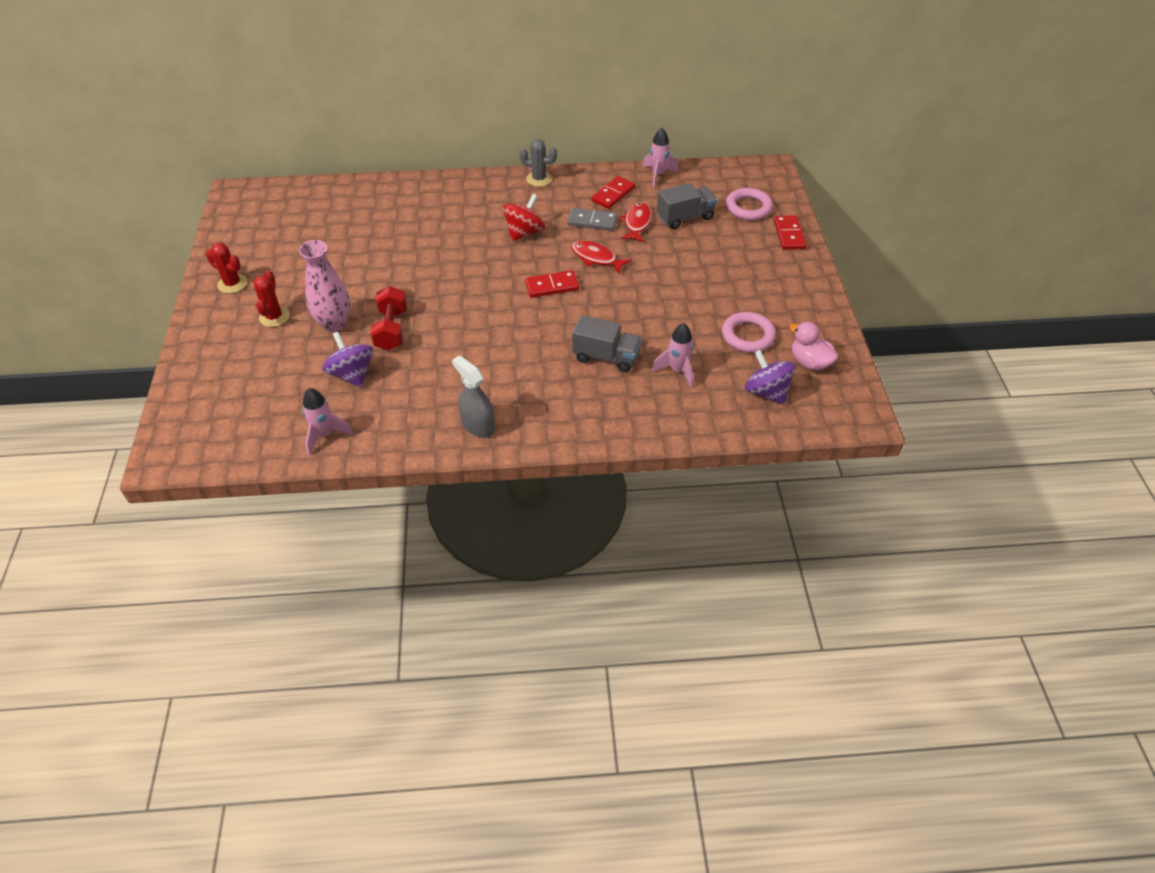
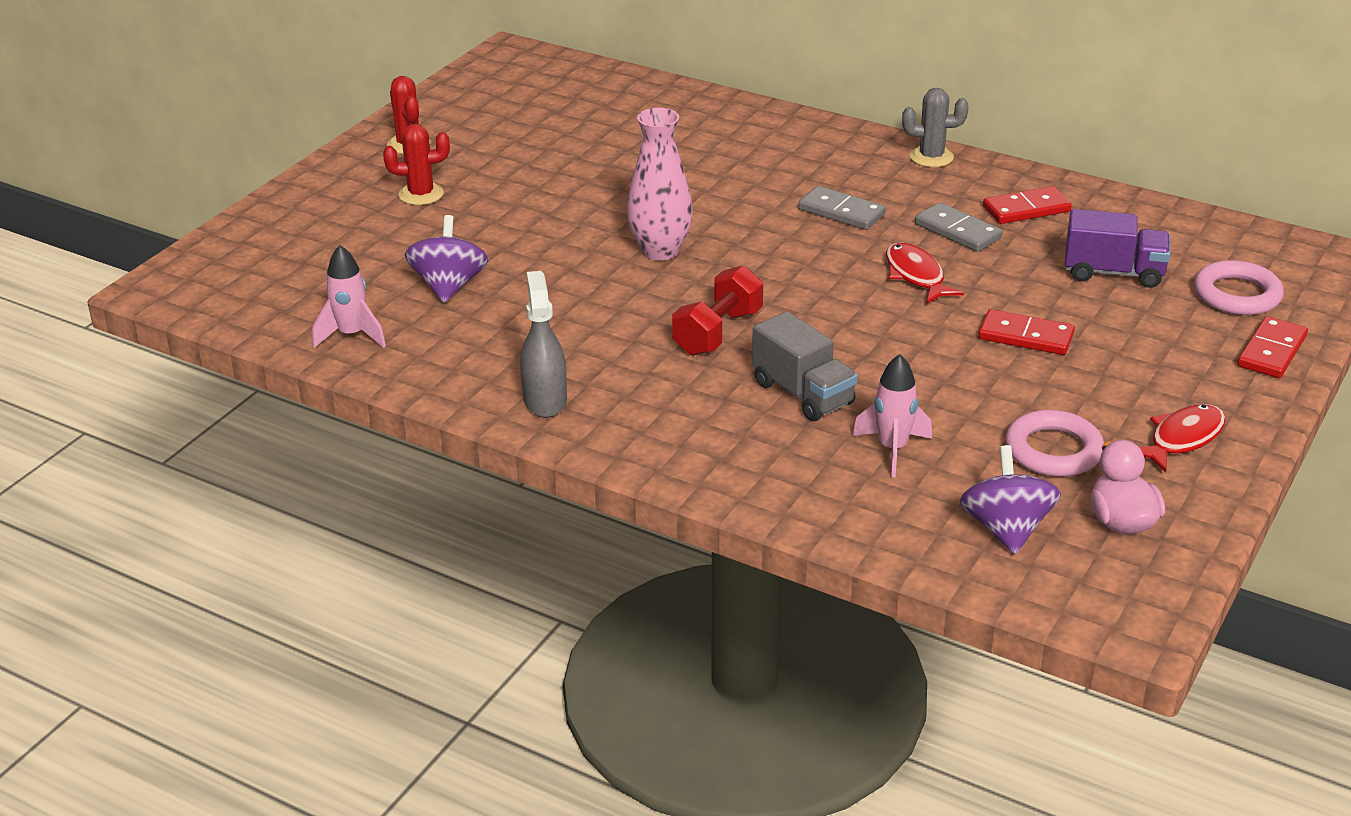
camera: 35 degrees right, 15 degrees down
(274, 317) = (421, 194): red cactus -> red cactus turned 45 degrees clockwise
(334, 323) = (483, 226): pink vase -> pink vase (660, 251)
(391, 329) = (547, 257): red dumbbell -> red dumbbell (718, 333)
(524, 232) = (841, 212): red spinning top -> grey domino
(539, 179) = (931, 157): grey cactus -> grey cactus turned 45 degrees counterclockwise
(552, 286) = (814, 285): red domino -> red domino (1025, 336)
(637, 223) = (1026, 255): red fish -> red fish (1182, 439)
(658, 175) = (1126, 208): pink rocket -> none
(685, 217) = (1113, 273): grey truck -> purple truck

